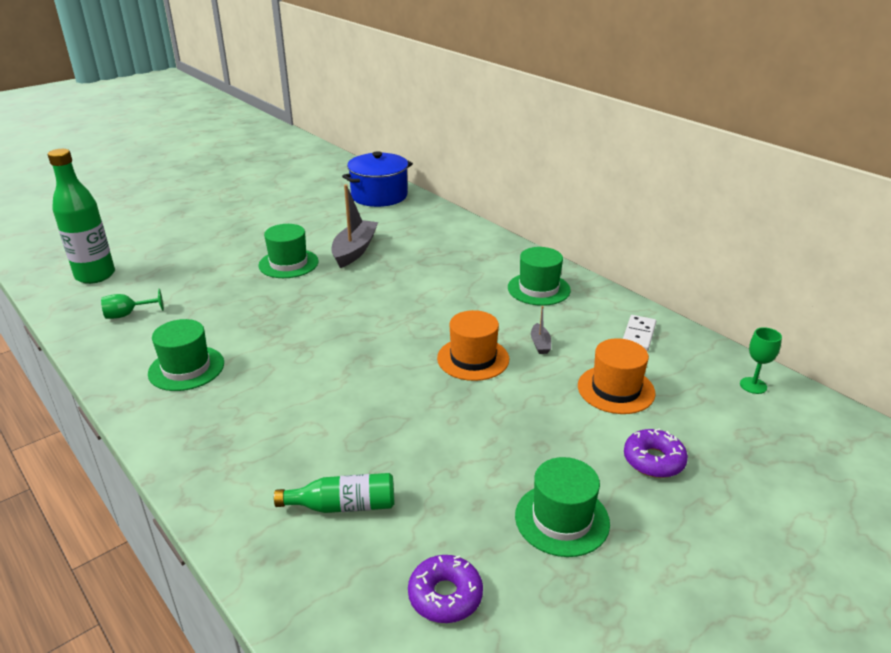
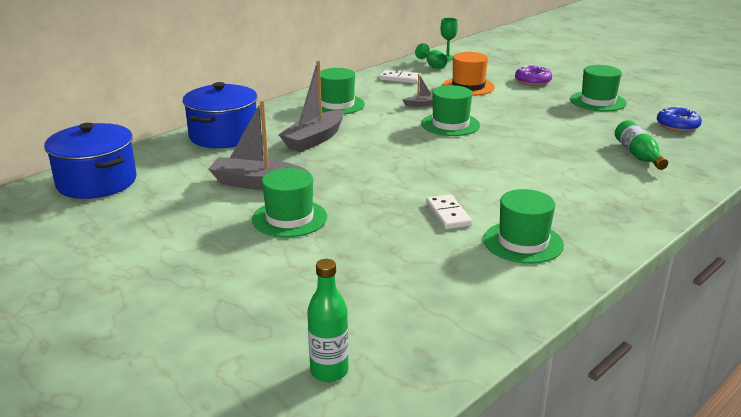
camera: 95 degrees left, 5 degrees down
(95, 275) = (329, 371): green bottle -> green bottle, size x0.59
(127, 314) = (433, 308): green goblet -> green goblet (433, 66)
(257, 334) = (448, 214): none -> white domino
(442, 275) = (314, 139): none -> grey boat
(445, 595) = (677, 125): purple donut -> blue donut
(459, 234) = (223, 135): none -> blue pot
(473, 359) = (450, 124): orange hat -> green hat

